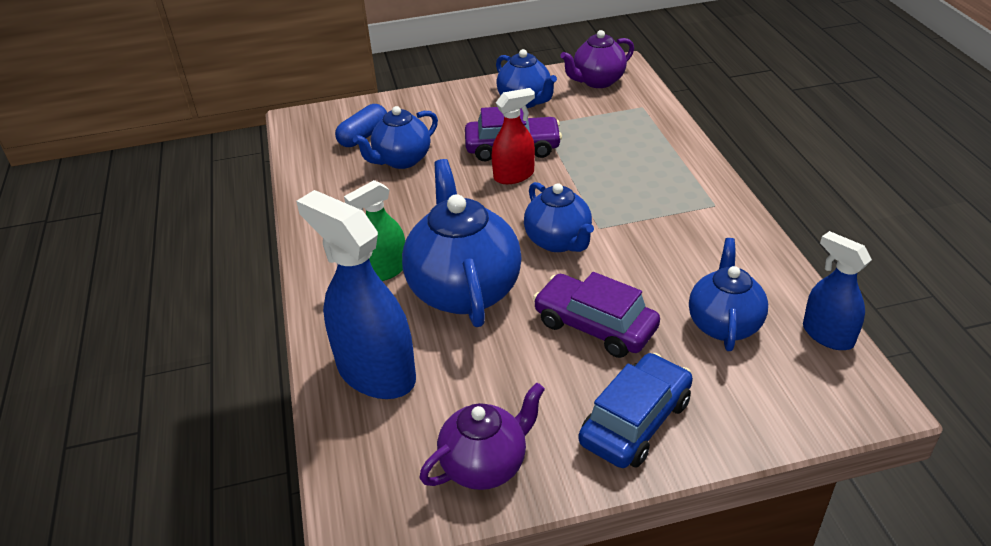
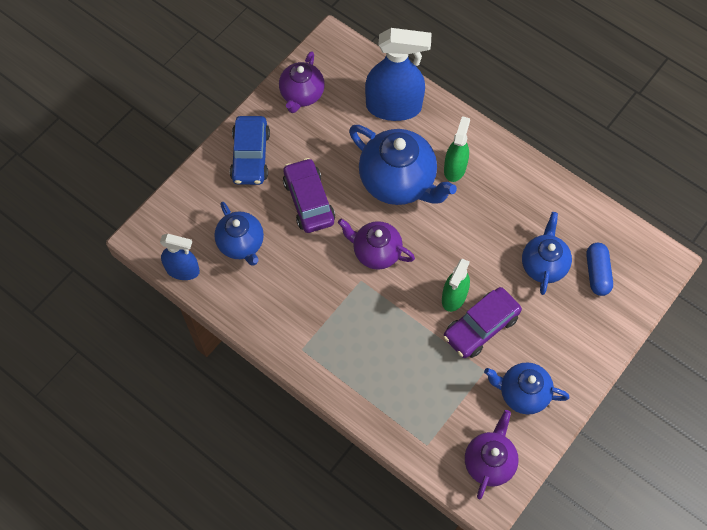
camera: 140 degrees right, 25 degrees up
(514, 175) = (454, 297): red spray bottle -> green spray bottle
(559, 241) = (375, 252): blue teapot -> purple teapot
(595, 326) = (308, 201): purple car -> purple car turned 105 degrees counterclockwise

